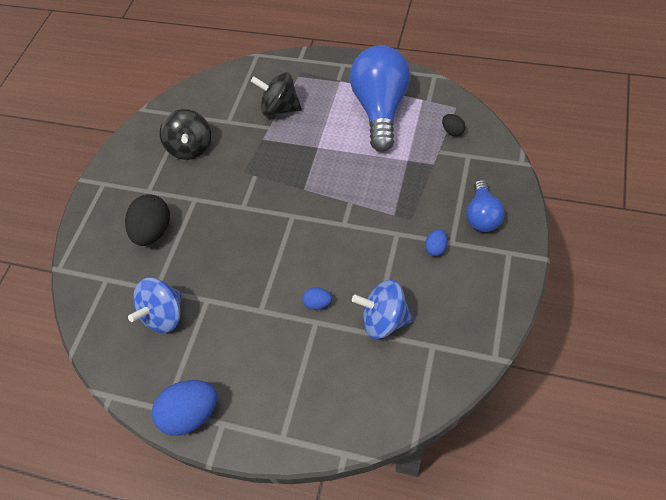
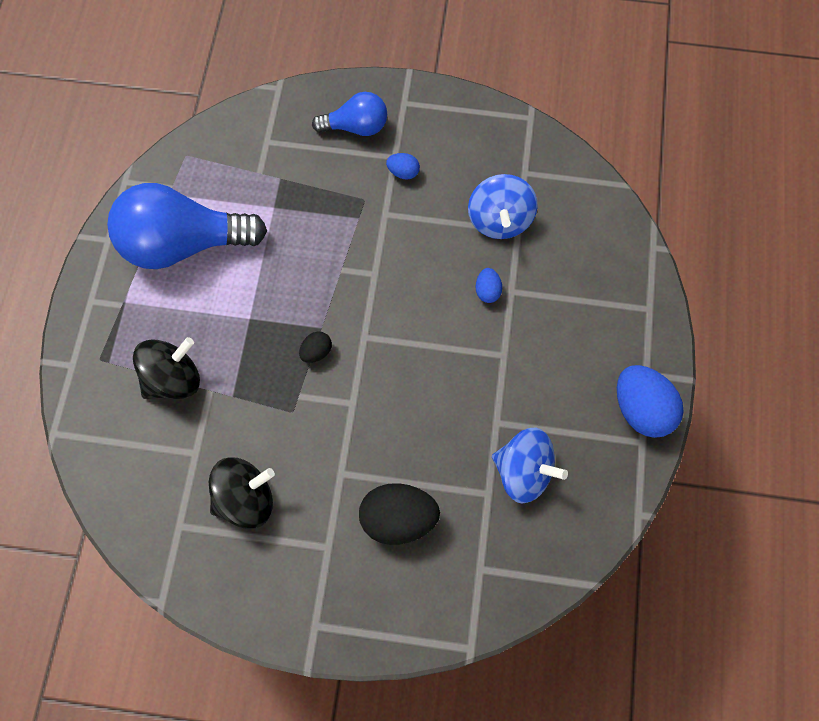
camera: 105 degrees left, 10 degrees up
(280, 108) = (173, 379): black spinning top -> black spinning top turned 135 degrees counterclockwise
(452, 131) = (226, 158): black egg -> black egg (316, 352)

